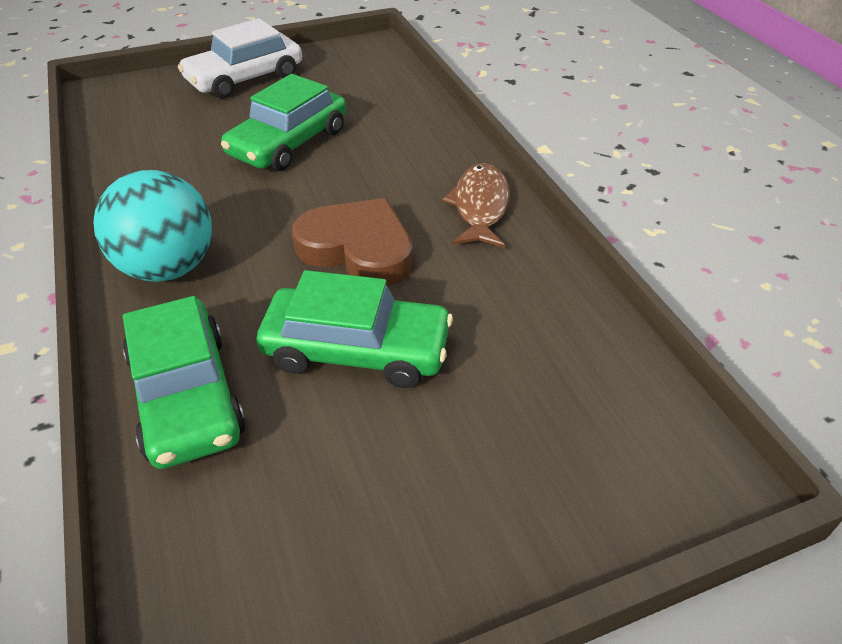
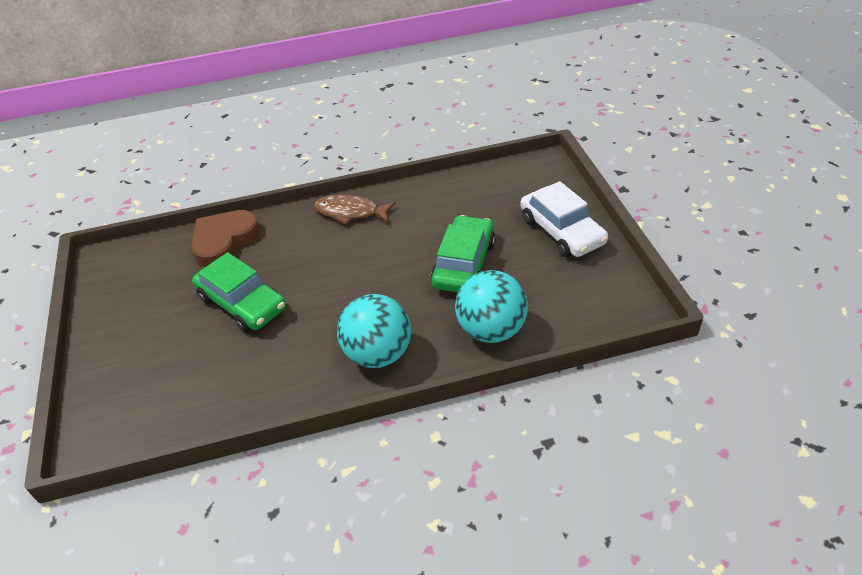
camera: 80 degrees left, 0 degrees up
(186, 396) = (491, 330): green car -> turquoise ball
(245, 78) = (120, 338): white car -> white car (561, 231)
(358, 249) = (379, 264): brown heart -> brown heart (224, 241)

